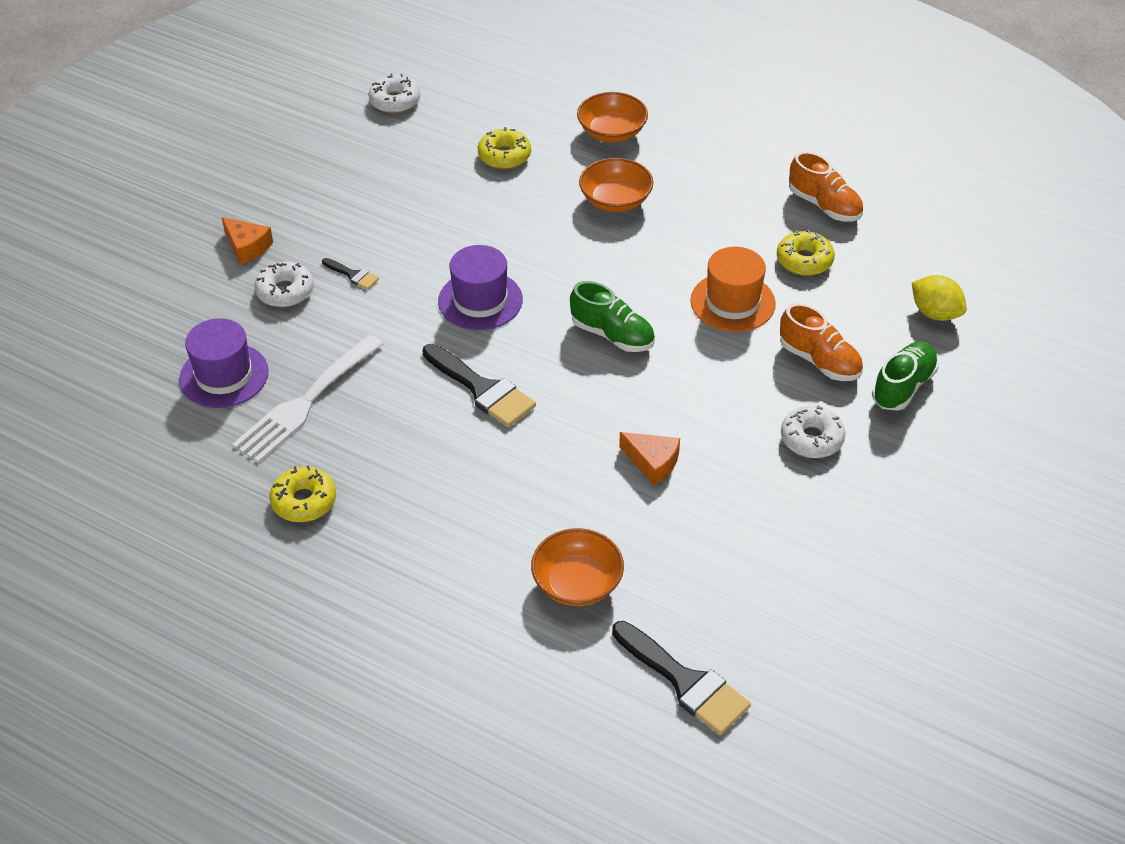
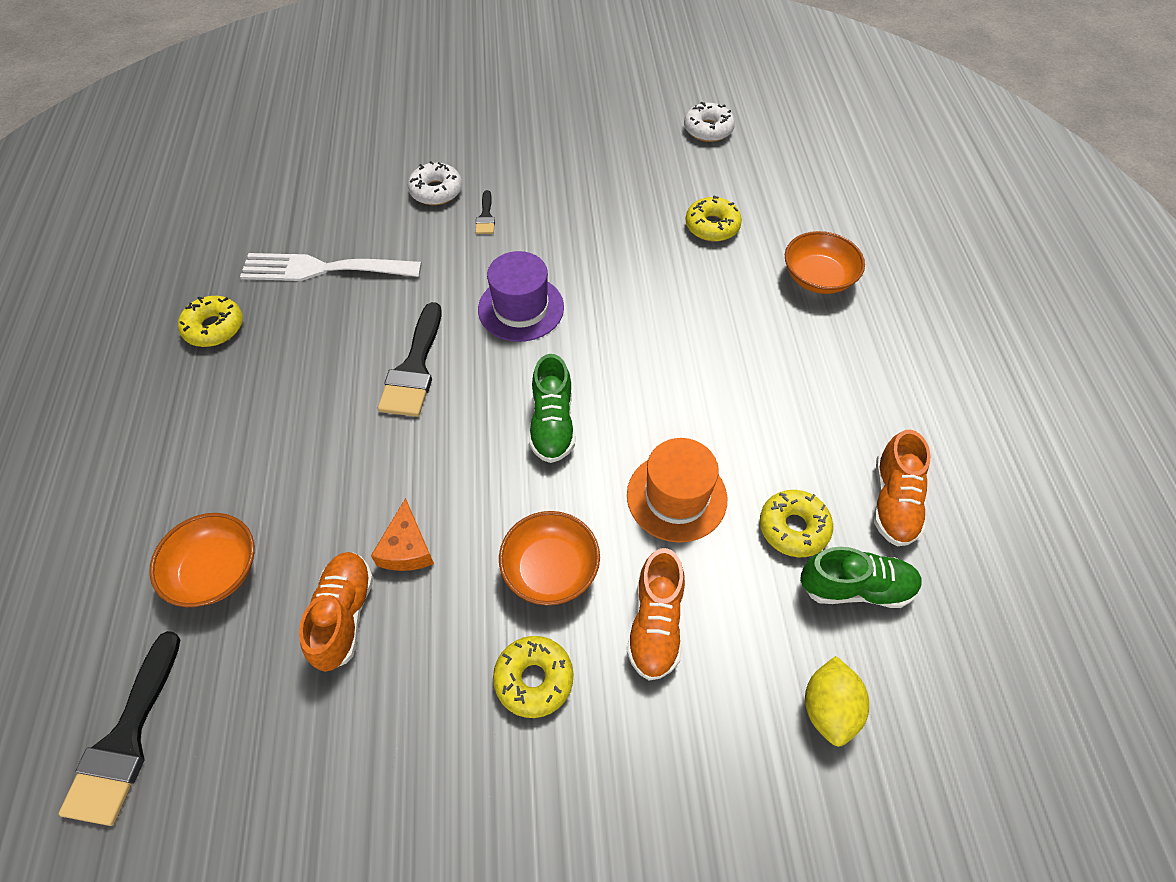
camera: 55 degrees right, 10 degrees up
(224, 375) = (321, 209): purple hat -> none
(247, 247) = (467, 145): orange cheese -> none
(615, 200) = (731, 329): orange bowl -> orange bowl (550, 569)
(681, 520) = (344, 615): none -> orange shoe
(811, 439) = (534, 679): white donut -> yellow donut
(903, 386) = (682, 735): green shoe -> green shoe (855, 587)

